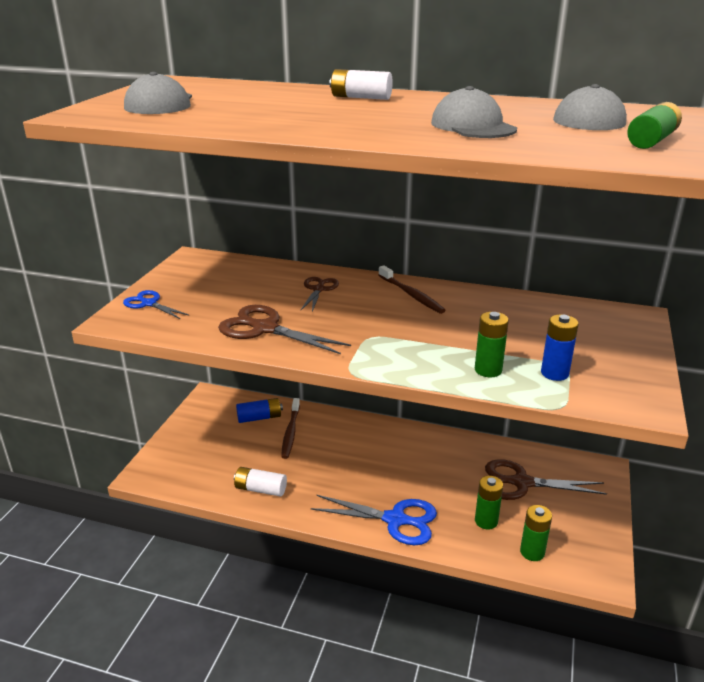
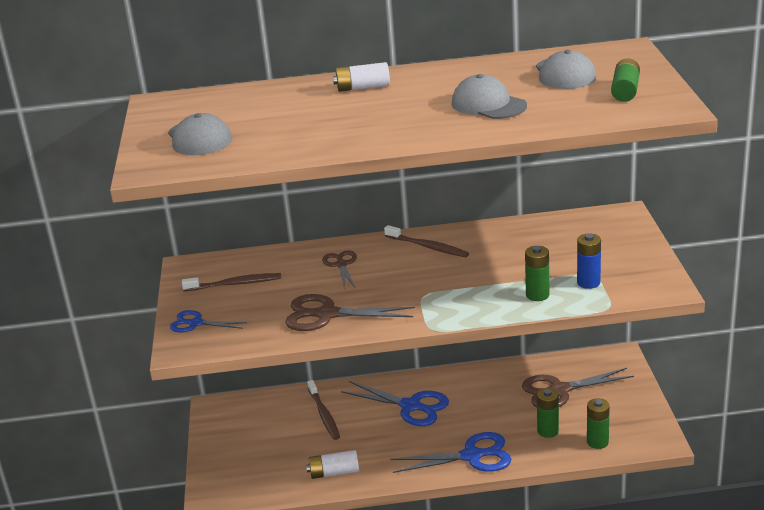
camera: 20 degrees left, 0 degrees up
(214, 281) = (235, 284): none -> brown toothbrush
(259, 418) = (282, 411): blue battery -> none
(370, 450) = (410, 406): none -> blue scissors

